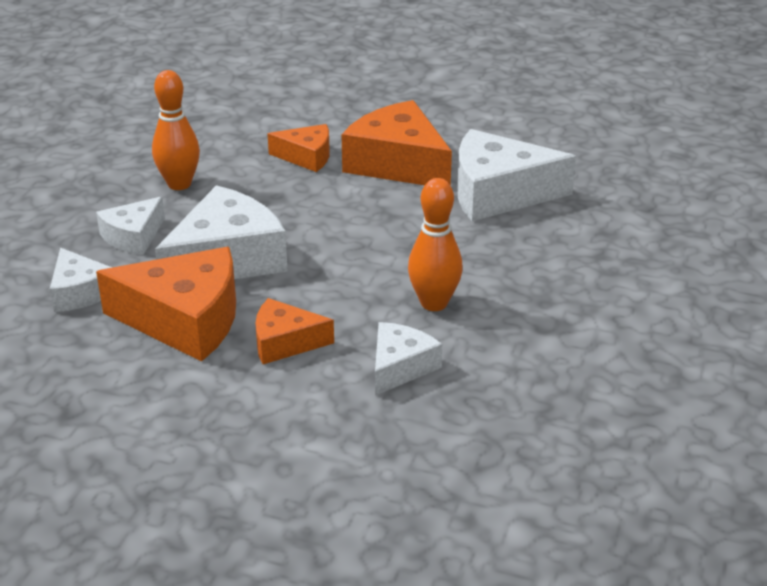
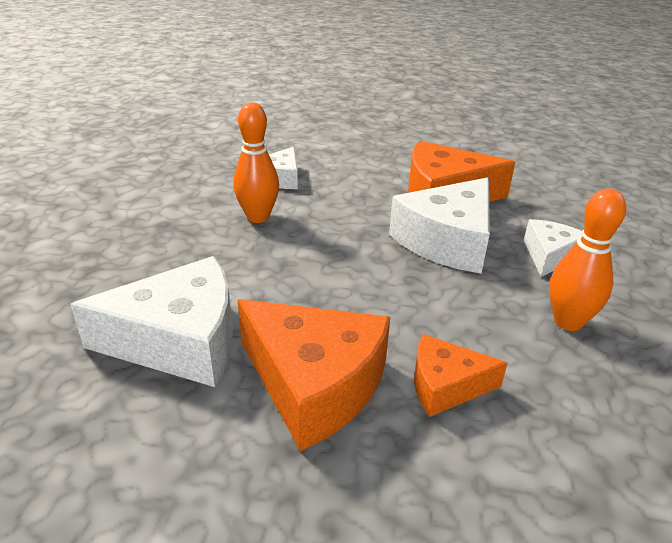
camera: 170 degrees right, 0 degrees up
(80, 292) = (540, 208): white cheese -> none
(285, 342) = (364, 187): orange cheese -> none

